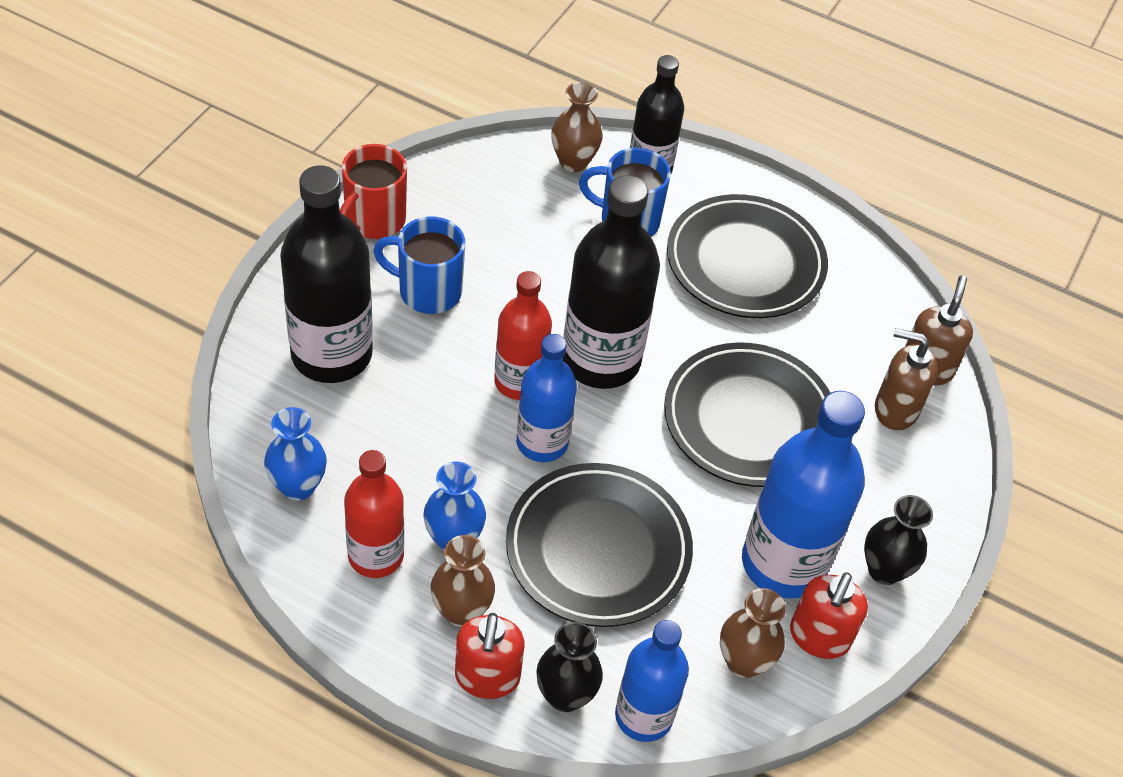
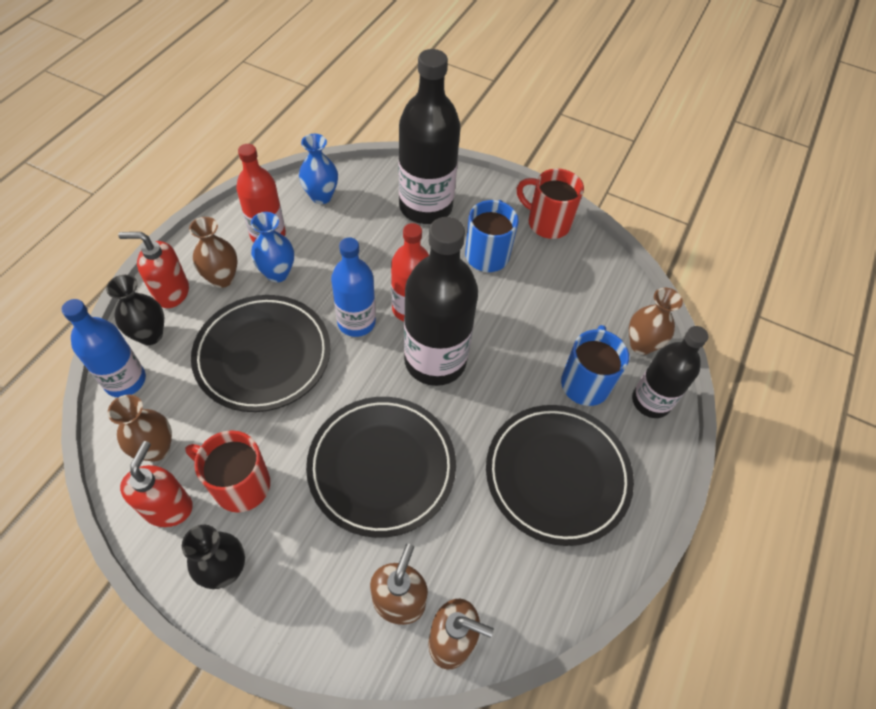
camera: 90 degrees right, 5 degrees up
(783, 563) = (239, 485): blue bottle -> red mug
(819, 637) = (168, 507): red soap dispenser -> red soap dispenser turned 75 degrees clockwise

